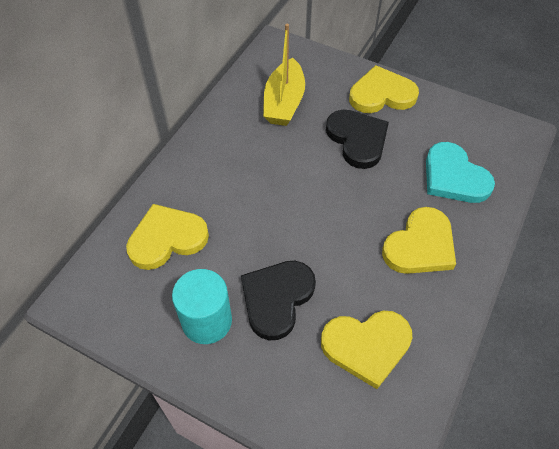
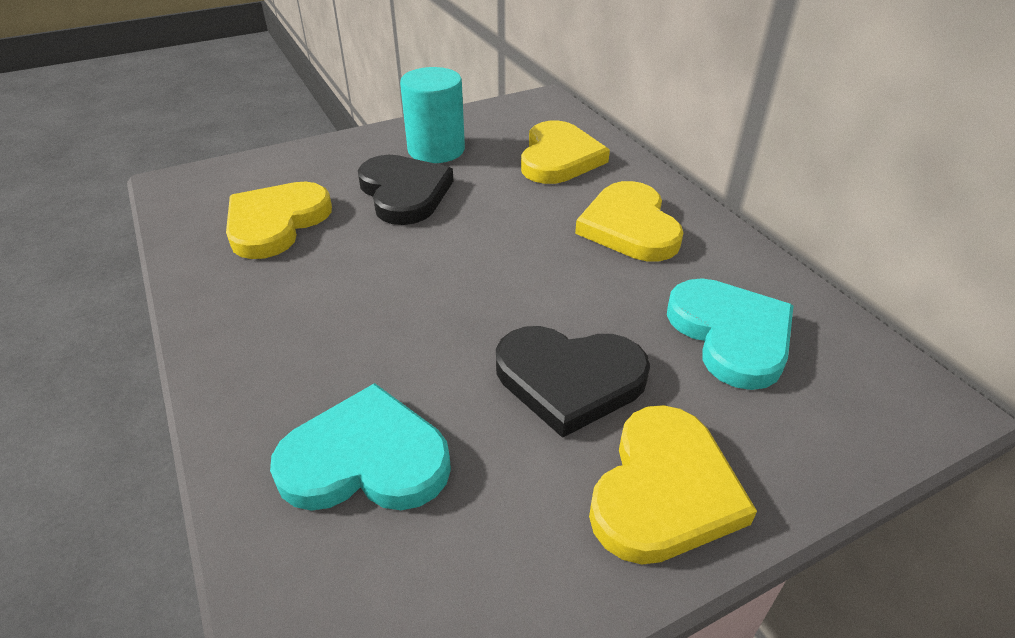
camera: 125 degrees right, 15 degrees down
(284, 102) = (731, 335): yellow boat -> turquoise heart
(420, 245) = (315, 332): yellow heart -> yellow heart (629, 227)

